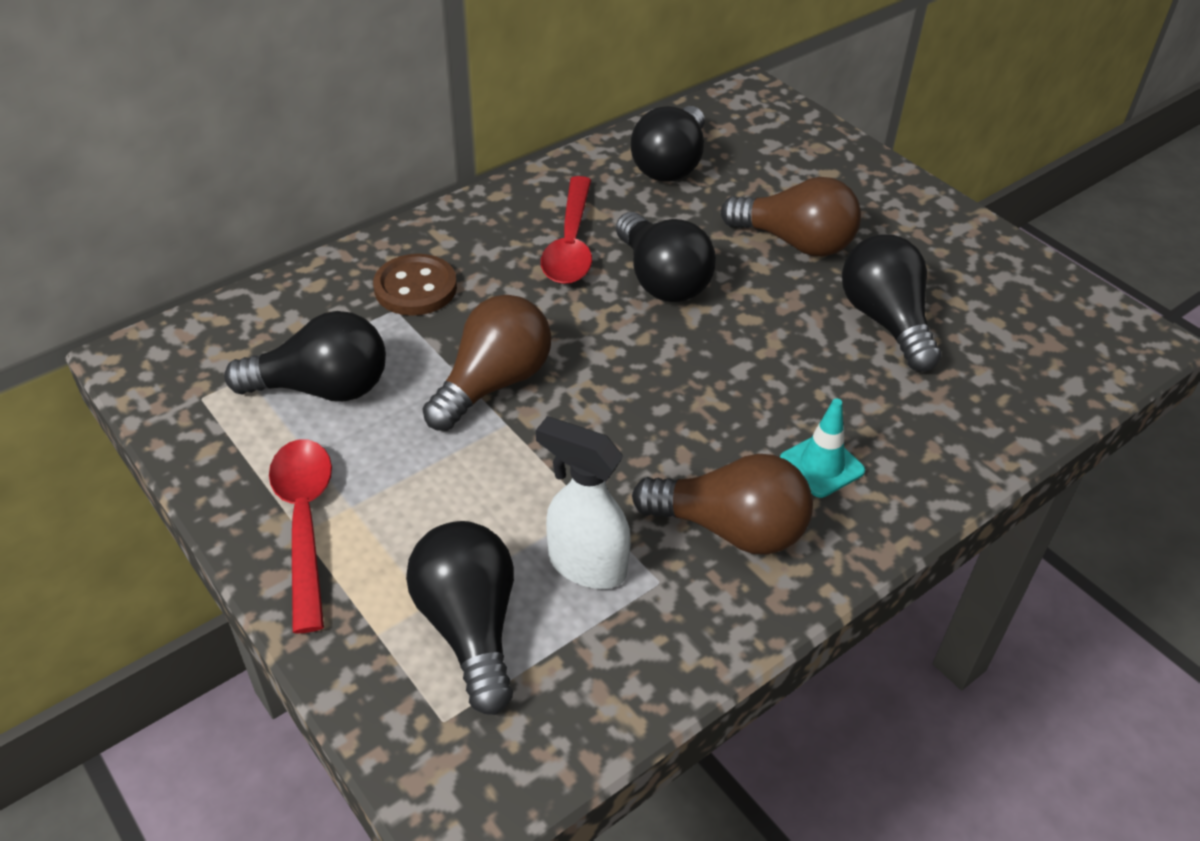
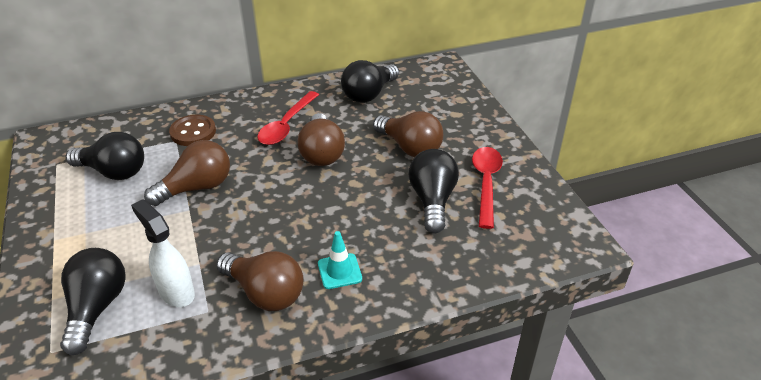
camera: 20 degrees right, 5 degrees down
(305, 522) = (58, 235): red spoon -> red spoon (486, 183)
(661, 279) = (321, 153): black light bulb -> brown light bulb

